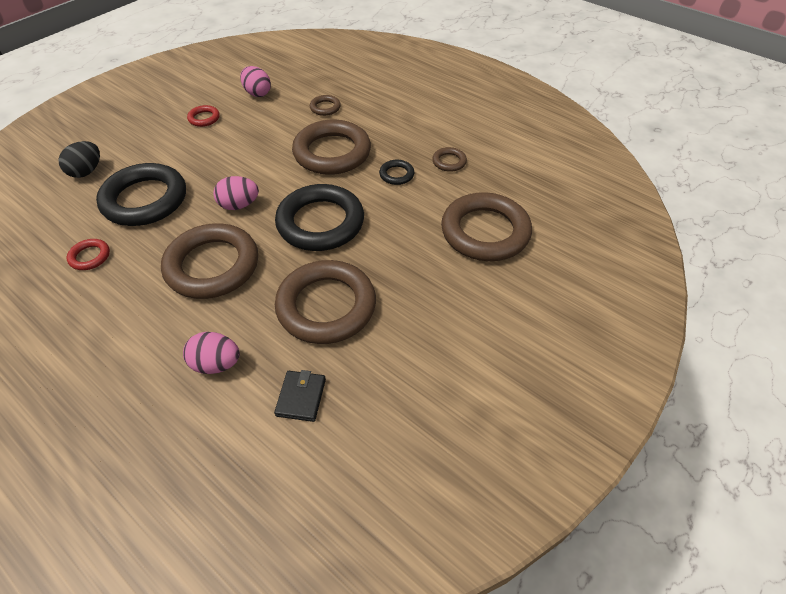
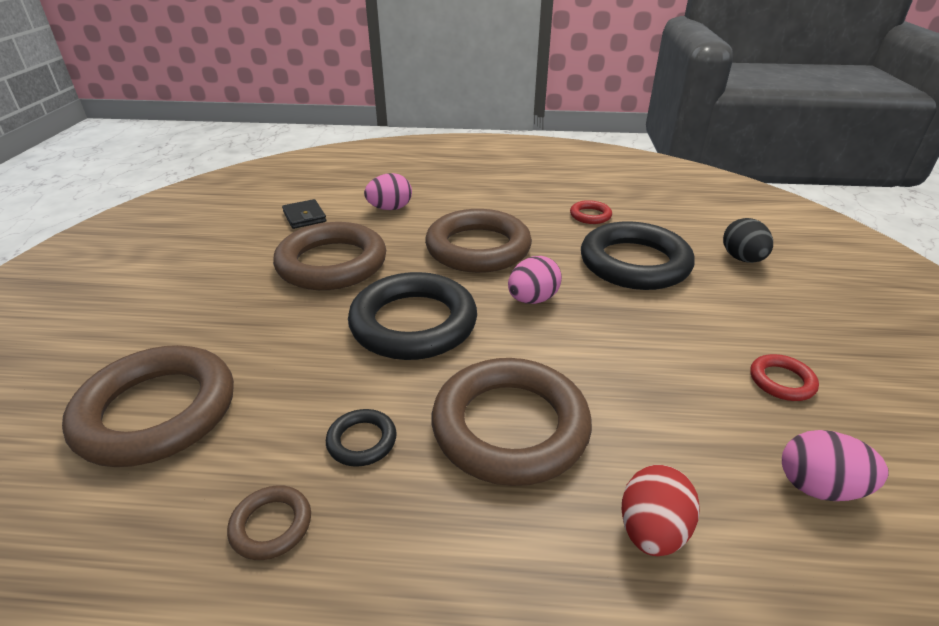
camera: 145 degrees right, 15 degrees down
(325, 108) = (652, 530): brown ring -> red egg

